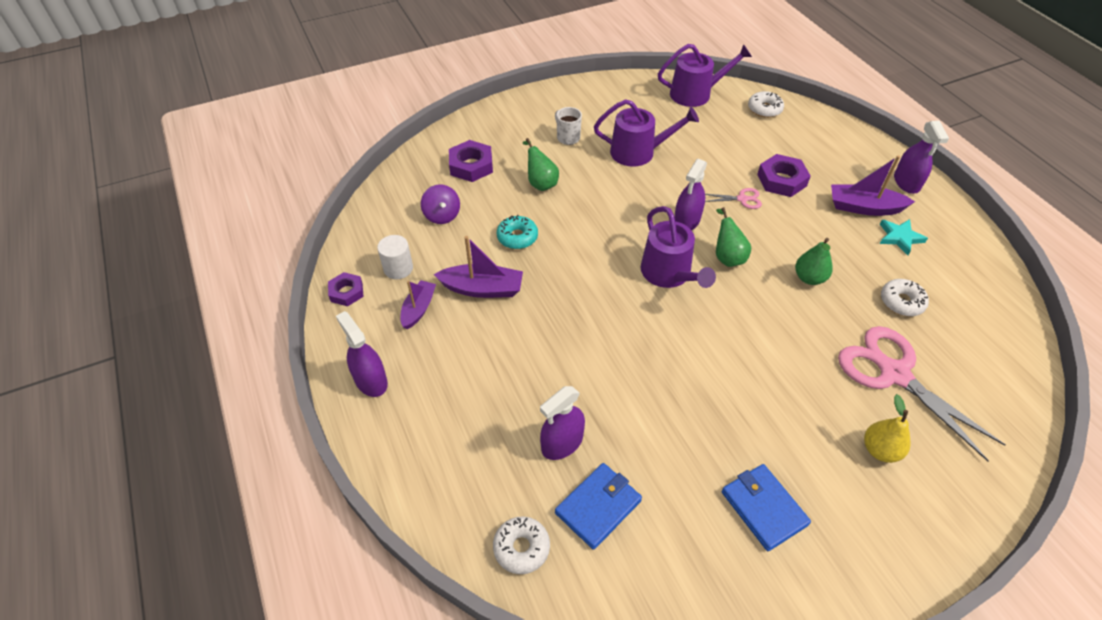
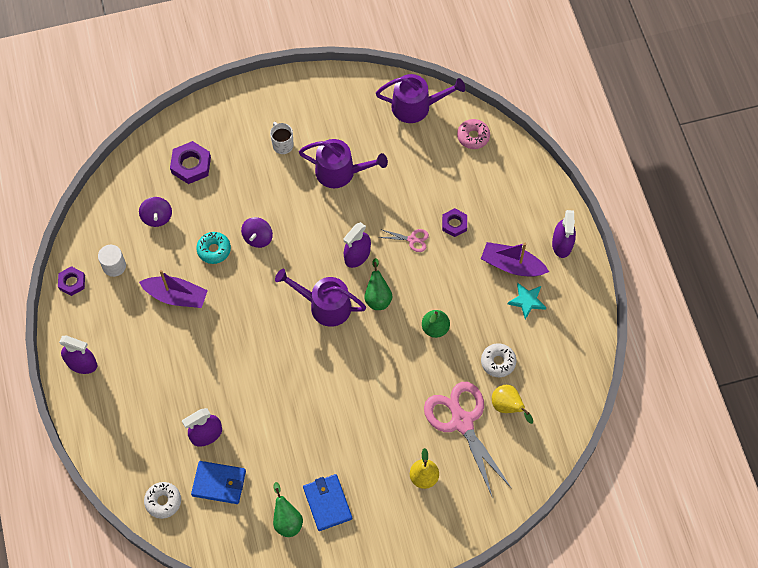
camera: 10 degrees right, 15 degrees up
(371, 381) = (82, 363): purple spray bottle -> purple spray bottle turned 135 degrees clockwise
(418, 309) = (124, 307): purple boat -> none
(540, 183) = (246, 194): green pear -> green pear (287, 520)
(566, 219) = (258, 238): none -> purple spinning top
(598, 507) = (219, 483): blue wallet -> blue wallet turned 45 degrees clockwise
(669, 273) = (325, 306): purple watering can -> purple watering can turned 120 degrees clockwise
(764, 109) = (473, 136): white donut -> pink donut
(781, 180) = (454, 224): purple nut -> purple nut, size x0.65
(941, 348) = (508, 407): none -> yellow pear

